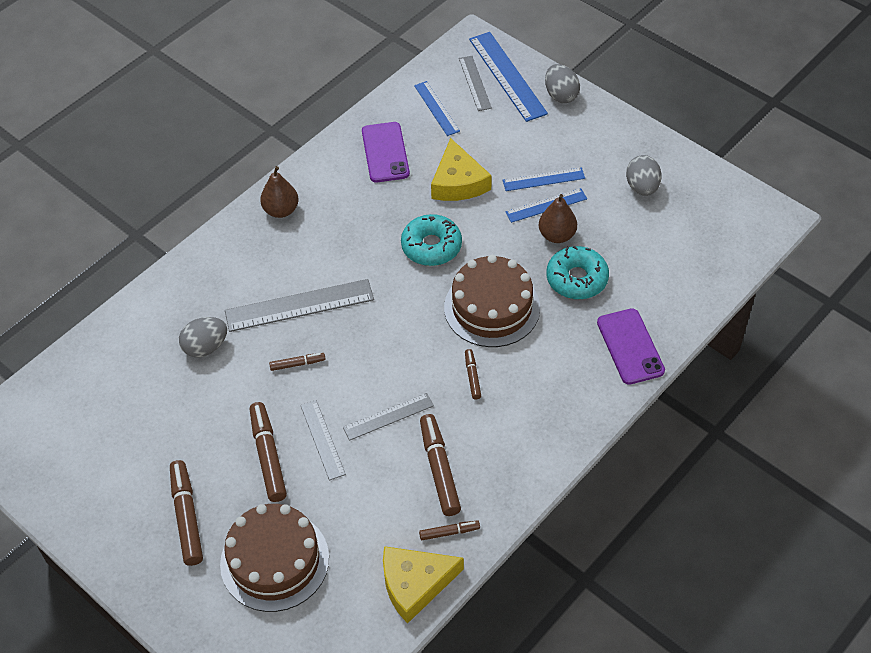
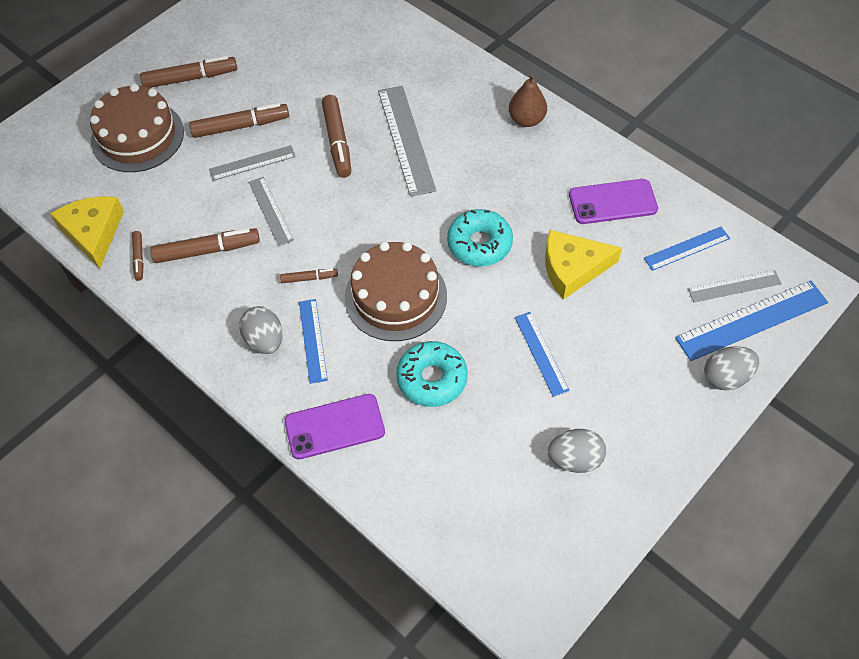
camera: 90 degrees right, 5 degrees up
(205, 347) = (362, 77): grey egg -> grey egg (264, 340)
(297, 364) = (337, 141): brown marker -> brown marker, size x1.89
(543, 179) = (582, 352): blue ruler -> blue ruler (313, 340)
(557, 235) = (496, 362): brown pear -> none

